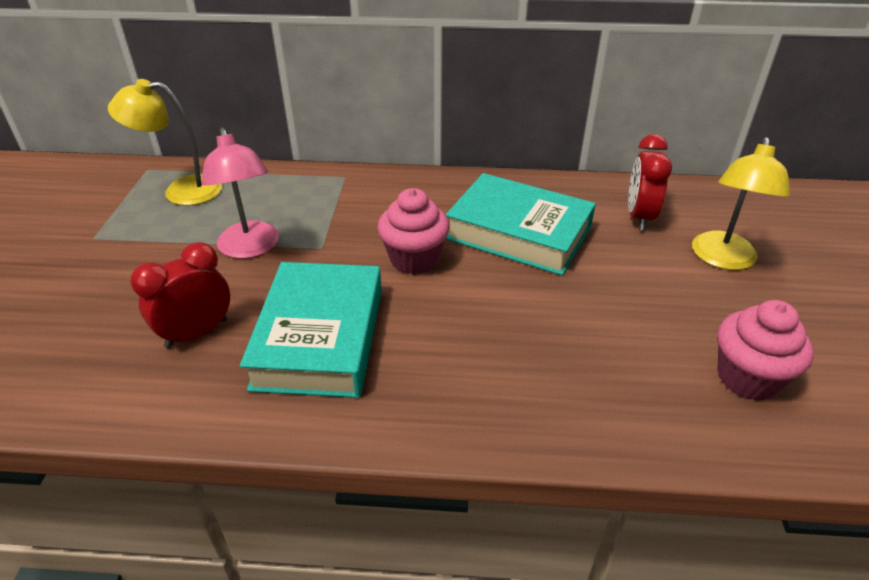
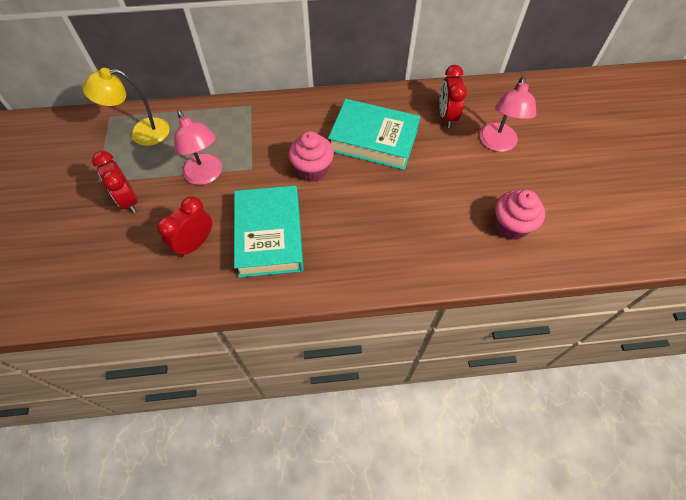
camera: 10 degrees left, 20 degrees up
(124, 265) = (128, 200): none -> red clock
(722, 259) = (497, 144): yellow lamp -> pink lamp

